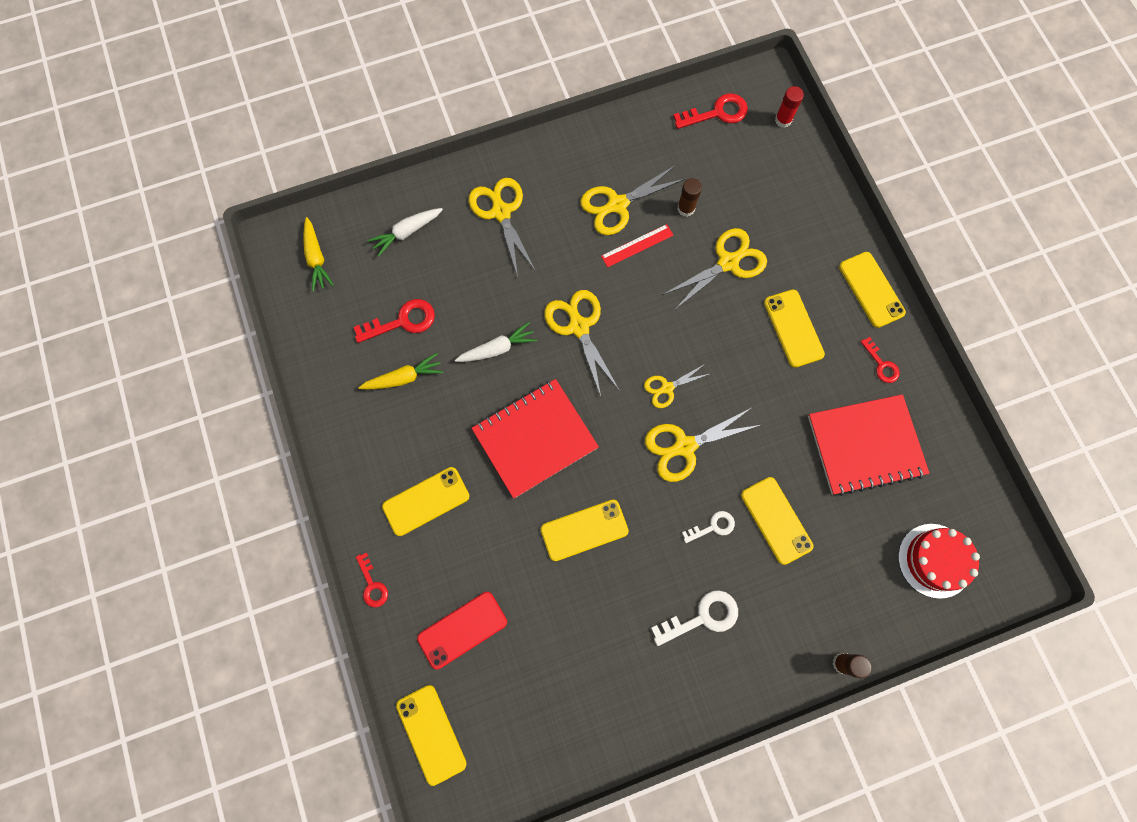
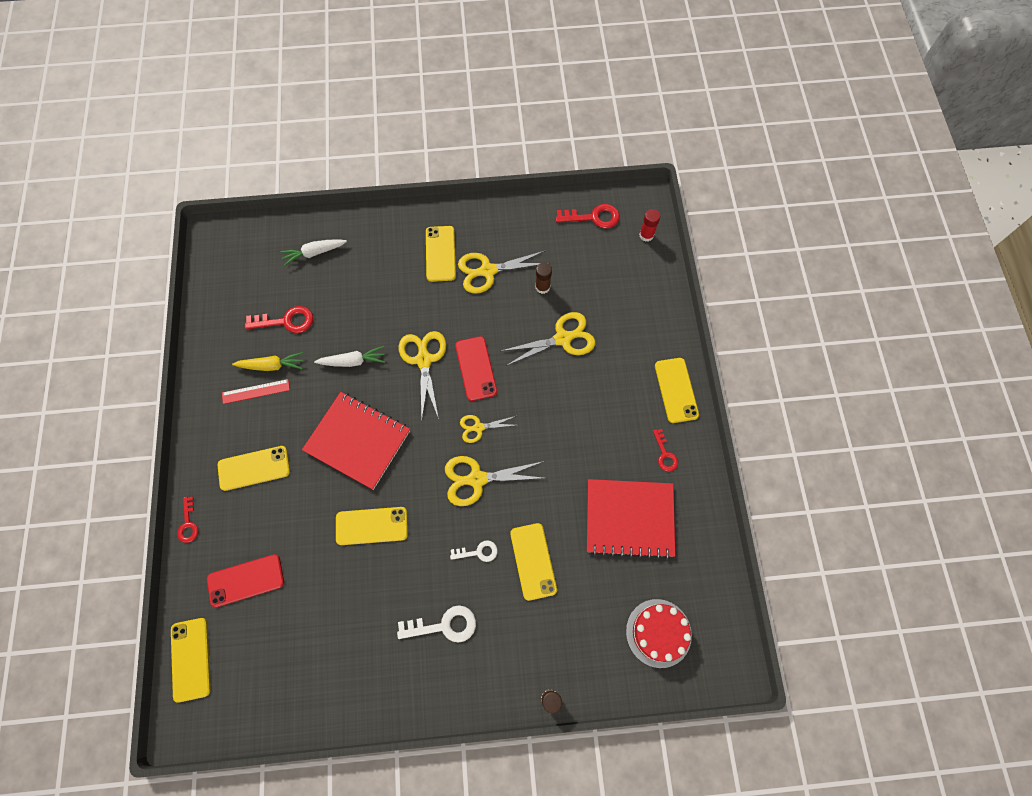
camera: 15 degrees right, 5 degrees down
(316, 258) = (238, 256): yellow carrot -> none
(501, 212) = (393, 255): yellow scissors -> none
(535, 439) = (357, 441): red notebook -> red notebook turned 45 degrees clockwise
(637, 245) = (493, 307): red ruler -> red ruler (256, 391)
(641, 321) = (476, 368): none -> red phone
(793, 328) = (600, 405): yellow phone -> yellow phone (440, 254)

